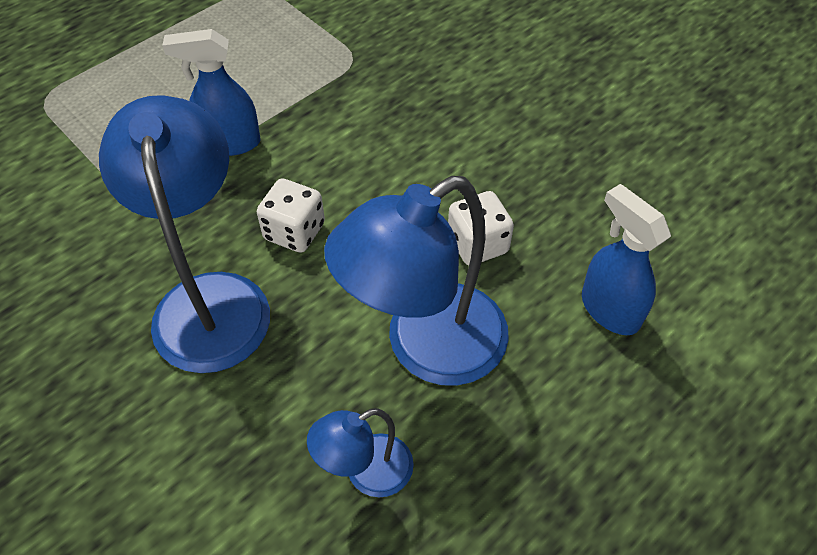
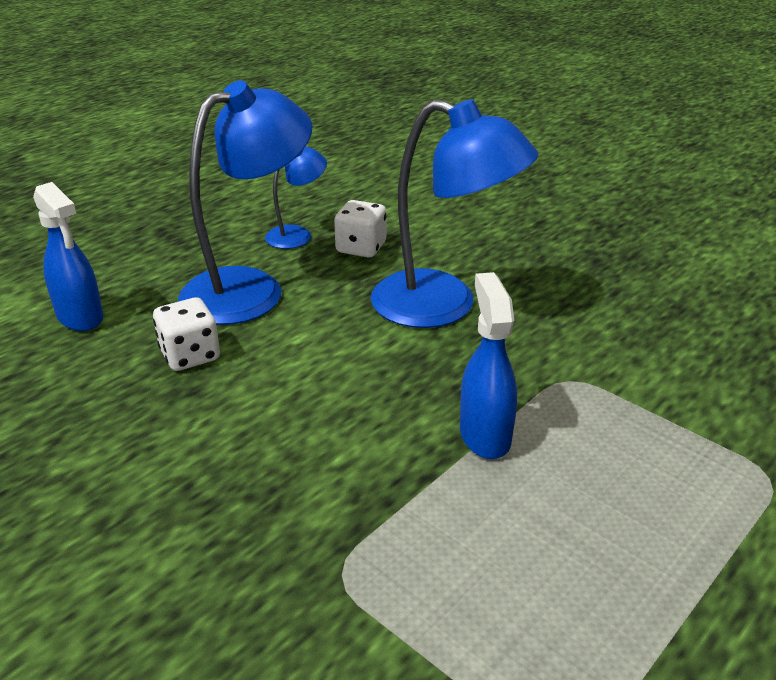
camera: 175 degrees right, 20 degrees down
(209, 299) = (443, 306): blue lamp -> blue lamp turned 45 degrees counterclockwise
(230, 143) = (484, 435): blue spray bottle -> blue spray bottle turned 90 degrees counterclockwise
(294, 231) = (380, 355): white dice -> white dice (361, 248)

